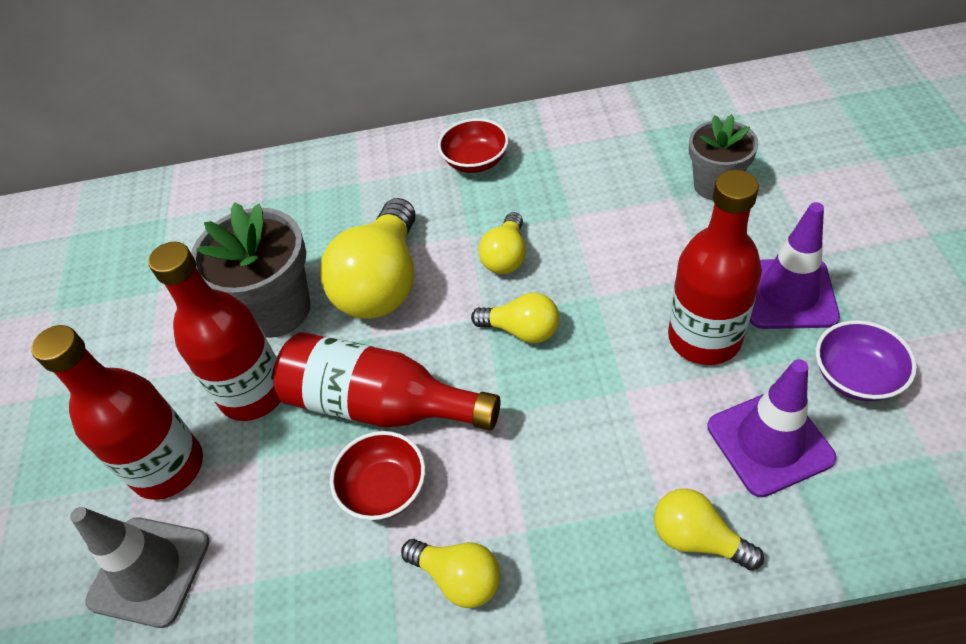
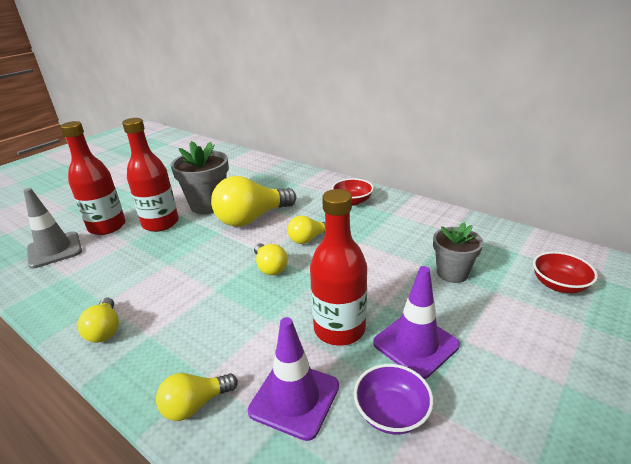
camera: 40 degrees right, 20 degrees down
(380, 405) = (184, 254): red bottle -> none
(384, 489) = (139, 281): red bowl -> red bowl (558, 285)
(697, 538) = (195, 404): yellow light bulb -> yellow light bulb turned 105 degrees counterclockwise

